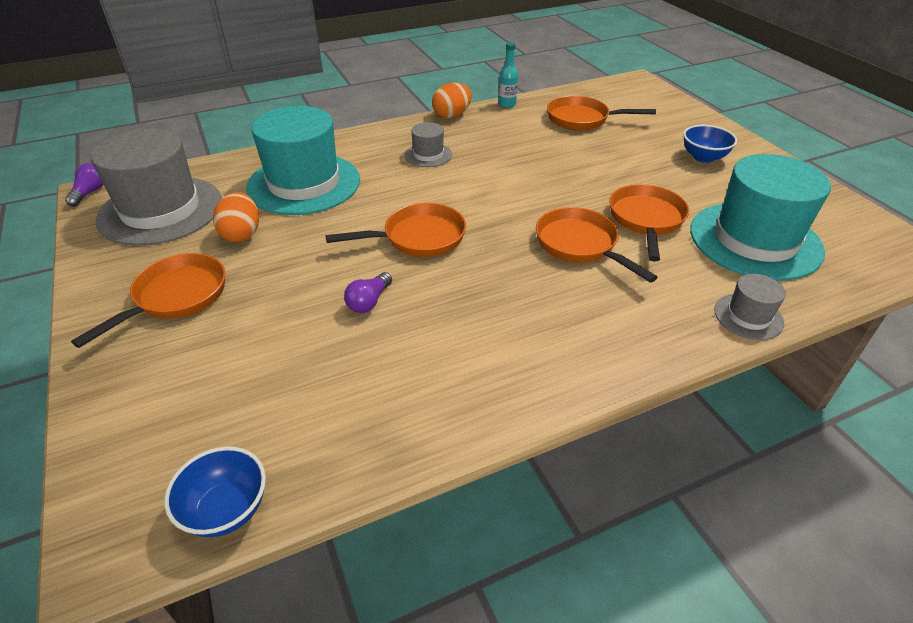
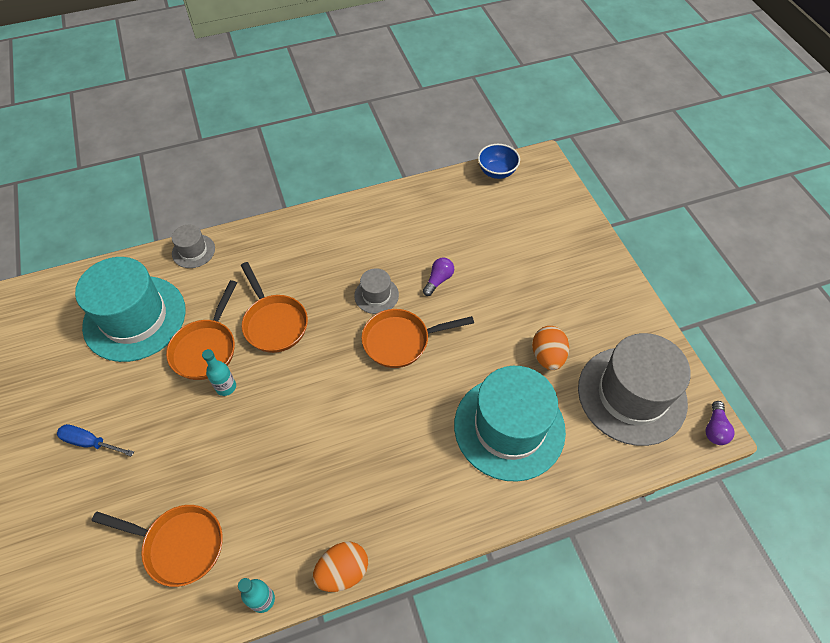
camera: 175 degrees left, 15 degrees up
(176, 297) = (573, 294): orange pan -> none
(428, 155) = (382, 472): grey hat -> grey hat (376, 295)
(603, 194) = (226, 387): none -> turquoise bottle
(703, 157) = (90, 442): blue bowl -> blue screwdriver

